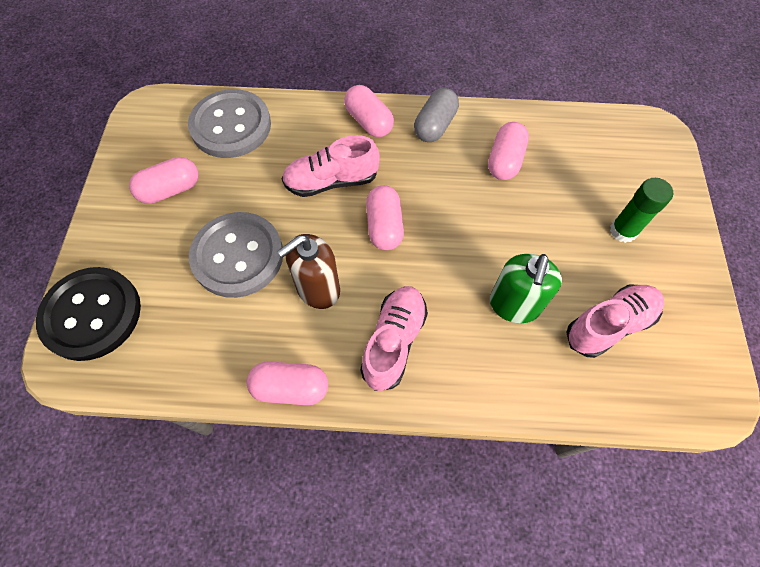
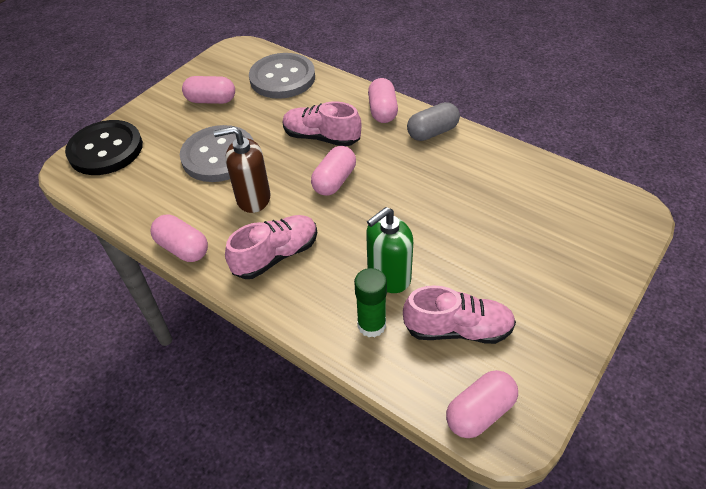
camera: 35 degrees right, 15 degrees down
(504, 161) = (470, 177): pink capsule -> pink capsule (479, 412)
(623, 231) = (533, 269): green glue stick -> green glue stick (371, 325)

